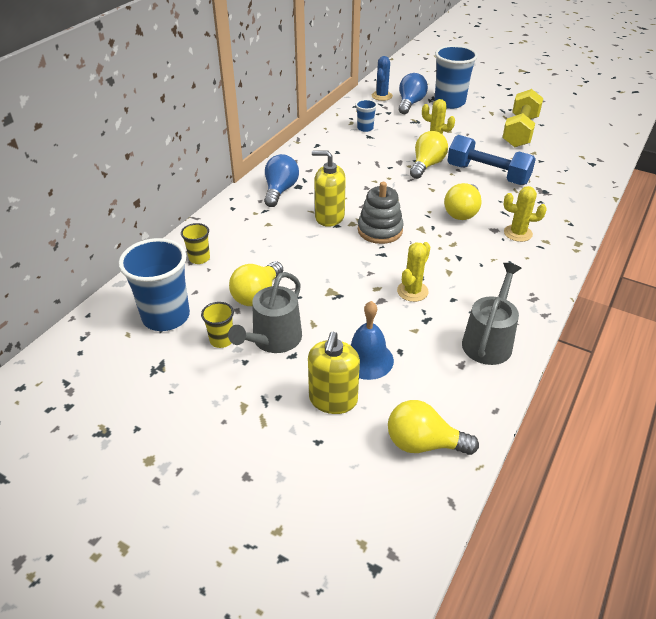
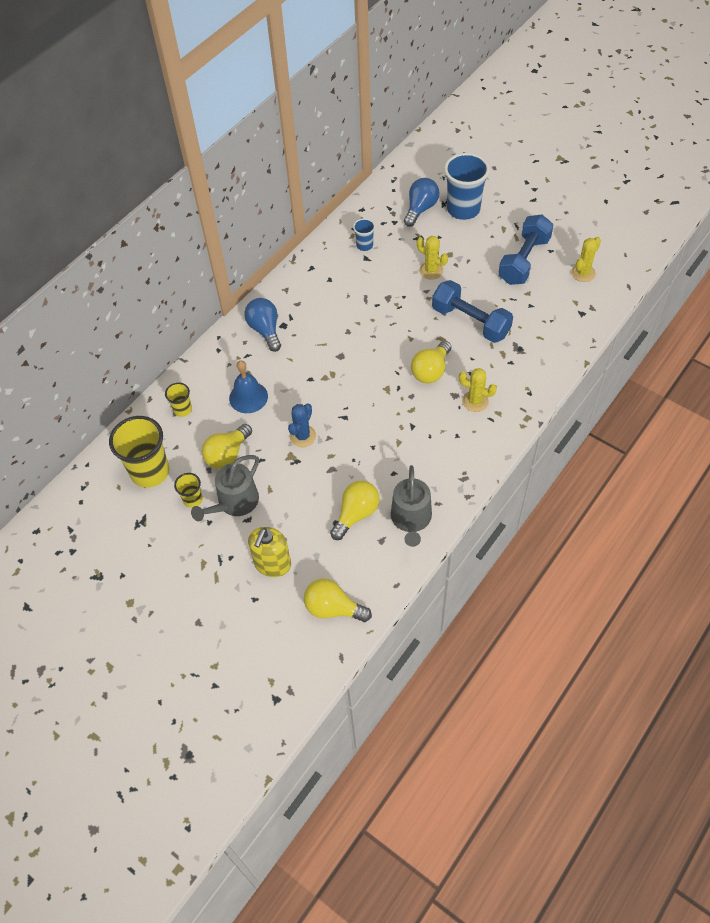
camera: 10 degrees right, 15 degrees up
(166, 317) = (150, 472): blue cup -> yellow cup
(280, 190) = (265, 330): blue light bulb -> blue light bulb turned 45 degrees counterclockwise
(329, 217) = (305, 368): yellow soap dispenser -> none
(367, 359) = (307, 529): blue bell -> blue bell (248, 397)
(380, 230) = (348, 388): grey stacking toy -> none
(382, 96) = (393, 194): blue cactus -> blue cactus (302, 436)
(412, 291) = (360, 462): yellow cactus -> yellow cactus (583, 273)
(426, 165) = (414, 304): yellow light bulb -> yellow light bulb (356, 514)
(488, 341) = (411, 519): grey watering can -> grey watering can turned 150 degrees clockwise
(520, 131) = (524, 260): yellow dumbbell -> blue dumbbell

